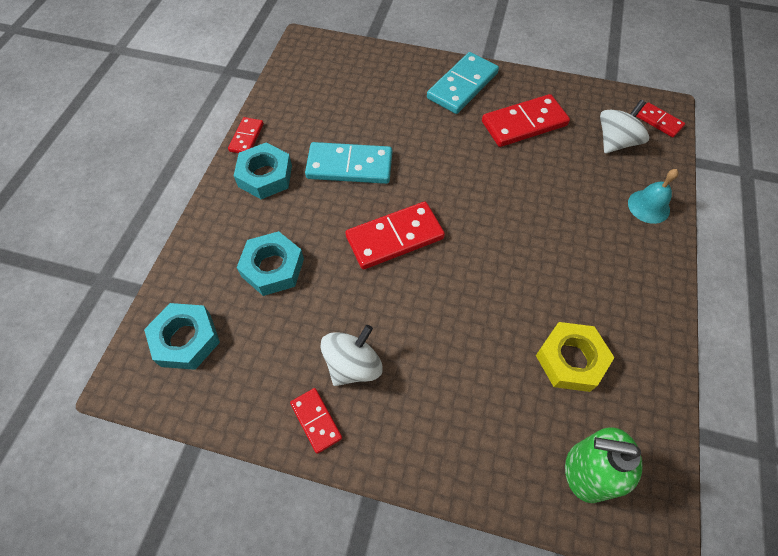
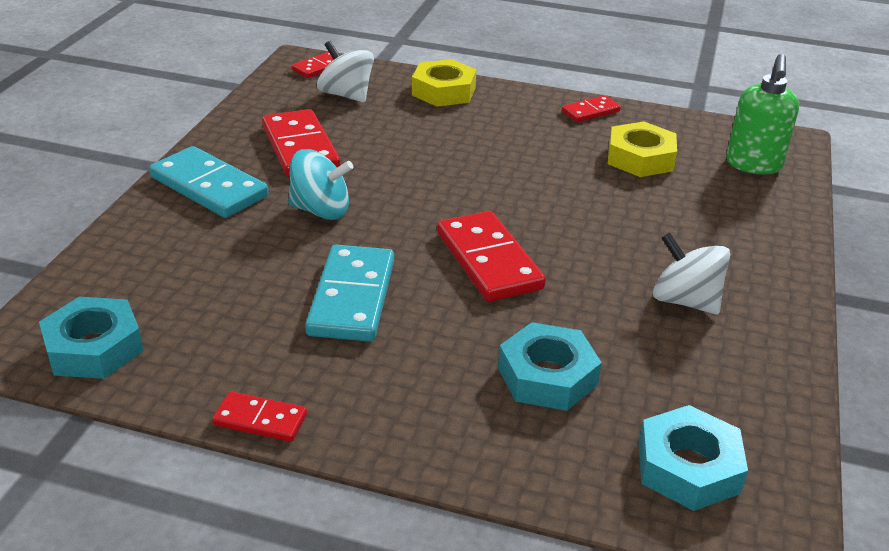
camera: 90 degrees left, 25 degrees down
(265, 176) = (360, 391): turquoise nut -> turquoise nut (94, 347)
(316, 421) = (766, 332): red domino -> red domino (590, 111)
(444, 142) = (320, 210): none -> turquoise spinning top
(648, 206) = (443, 91): turquoise bell -> yellow nut

